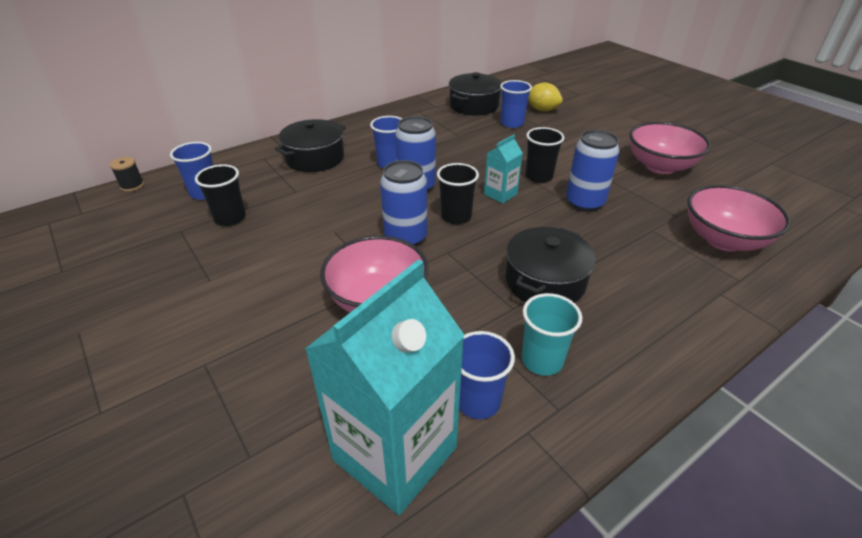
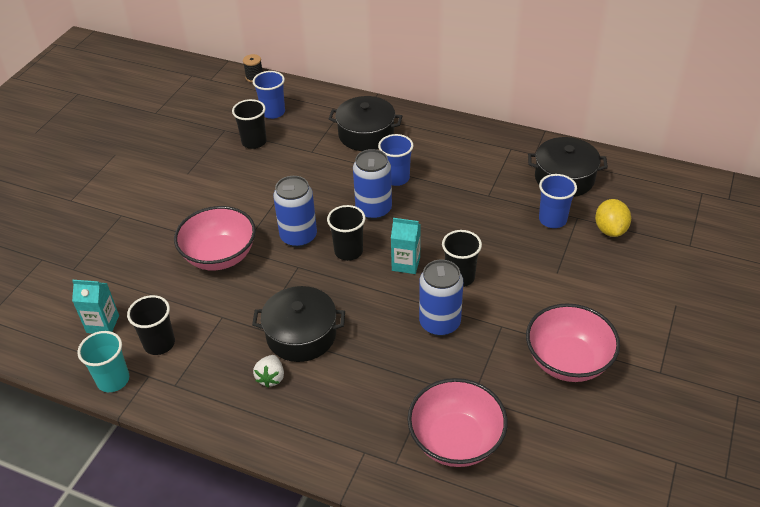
camera: 60 degrees right, 5 degrees up
(395, 453) = (103, 324): turquoise carton -> turquoise carton, size x0.46
(478, 401) = (159, 343): blue cup -> black cup
(542, 360) = (213, 362): turquoise cup -> turquoise cup (113, 380)
(592, 322) = (271, 377): none -> white strawberry

